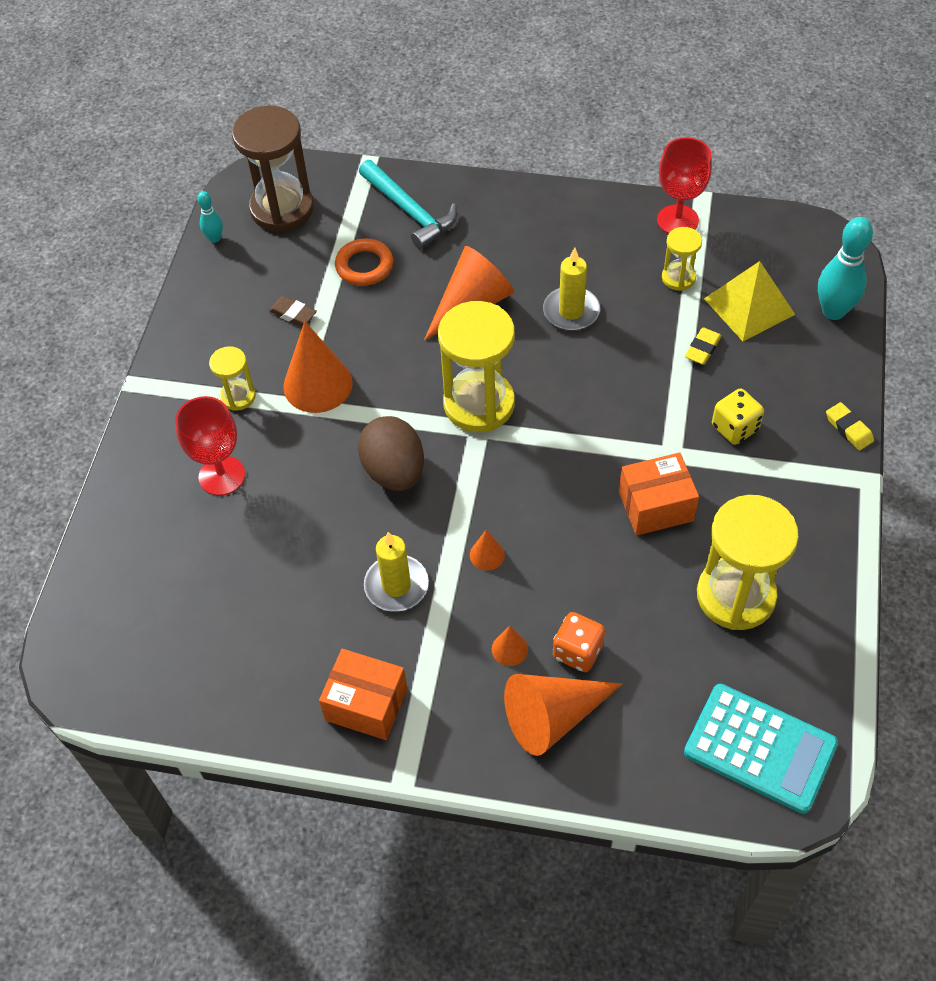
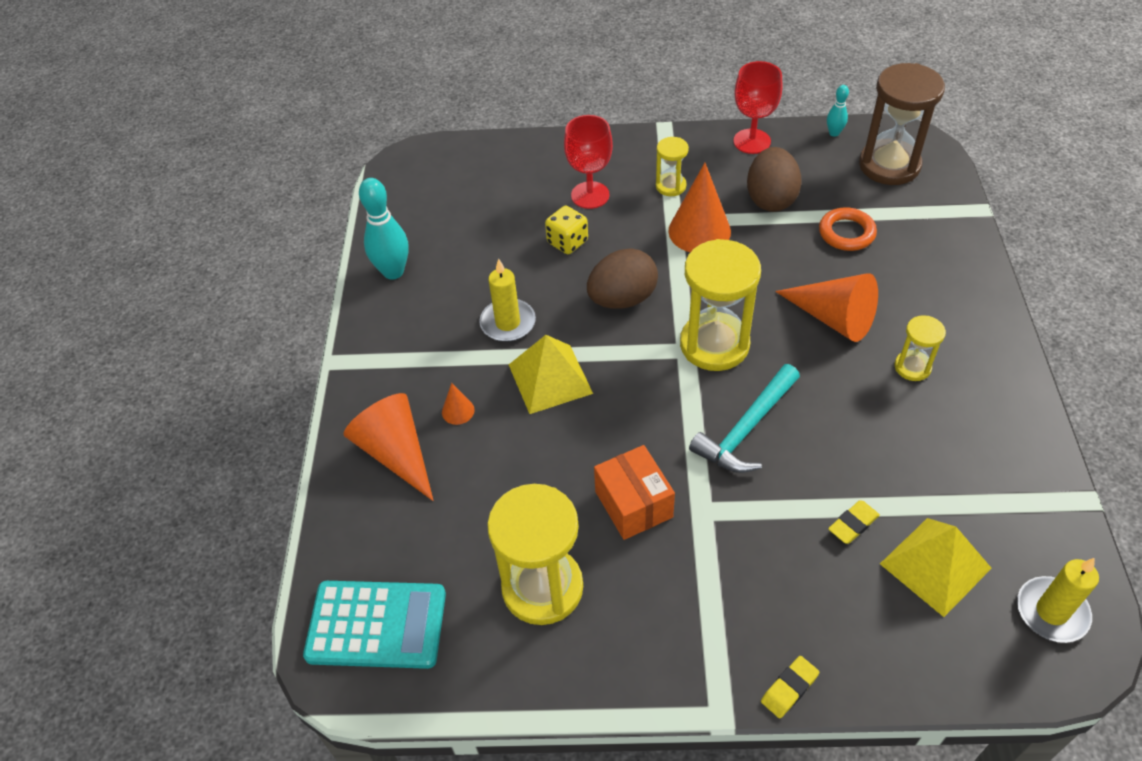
camera: 80 degrees right, 5 degrees down
(293, 314) = (770, 199): brown eraser -> brown egg
(366, 704) = (396, 325): orange box -> none
(410, 211) = (931, 251): turquoise hammer -> turquoise hammer (746, 429)
(487, 555) = (550, 379): orange cone -> yellow pyramid
(571, 311) = (857, 398): yellow candle -> yellow candle (1051, 611)
(577, 651) = (462, 461): orange dice -> none
(677, 220) = (1035, 478): red goblet -> red goblet (752, 141)
(678, 278) = (947, 489): yellow hourglass -> yellow hourglass (912, 367)
(702, 349) = (853, 524): yellow eraser -> yellow eraser turned 60 degrees counterclockwise
(735, 428) = (753, 567): yellow dice -> yellow dice (567, 242)
(760, 748) = (376, 625): turquoise calculator -> turquoise calculator turned 105 degrees counterclockwise
(833, 311) = (967, 661): turquoise bowling pin -> turquoise bowling pin (393, 272)

